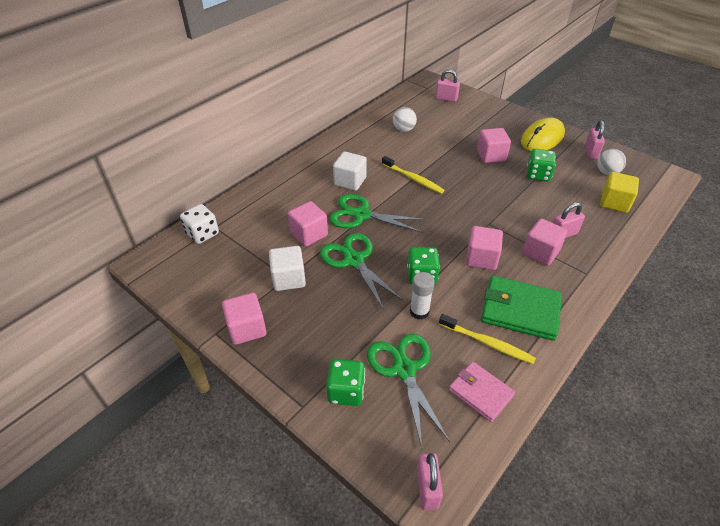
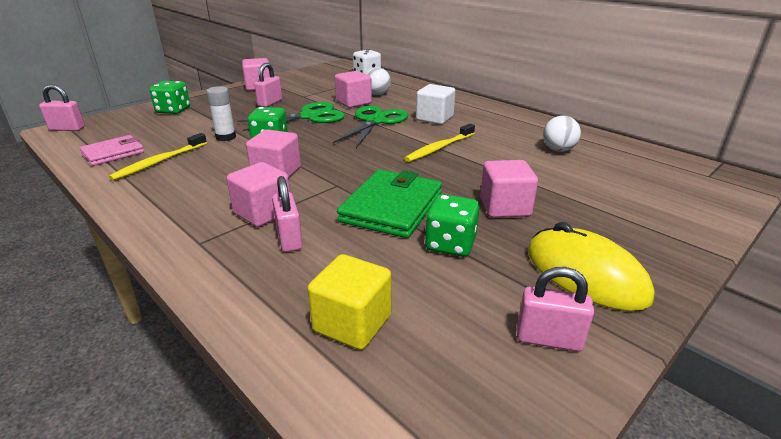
camera: 95 degrees right, 15 degrees down
(288, 278) = (301, 96): white cube -> none
(404, 369) = (171, 128): green scissors -> none
(446, 99) = (682, 188): pink padlock -> pink padlock (270, 103)
(520, 310) = (182, 184): green wallet -> green wallet (392, 207)
(607, 172) = (463, 344): white ball -> white ball (377, 94)

